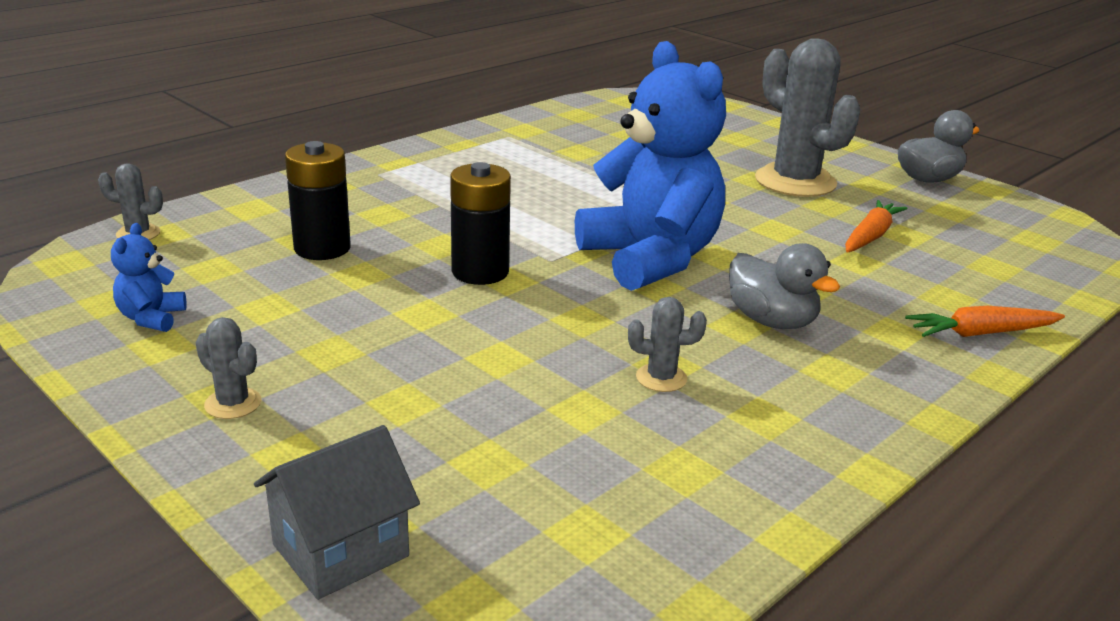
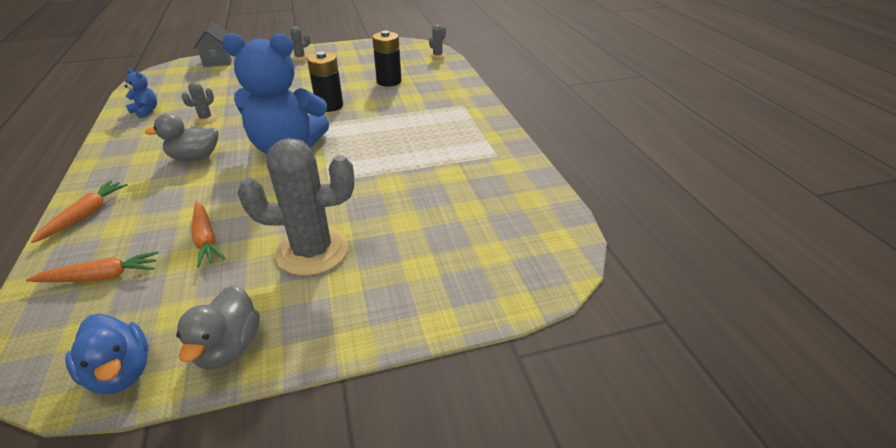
camera: 120 degrees right, 10 degrees up
(151, 318) = (366, 53): blue teddy bear -> blue teddy bear (146, 111)
(998, 265) = (101, 277): none -> orange carrot
(1015, 207) = (121, 372): none -> blue duck

